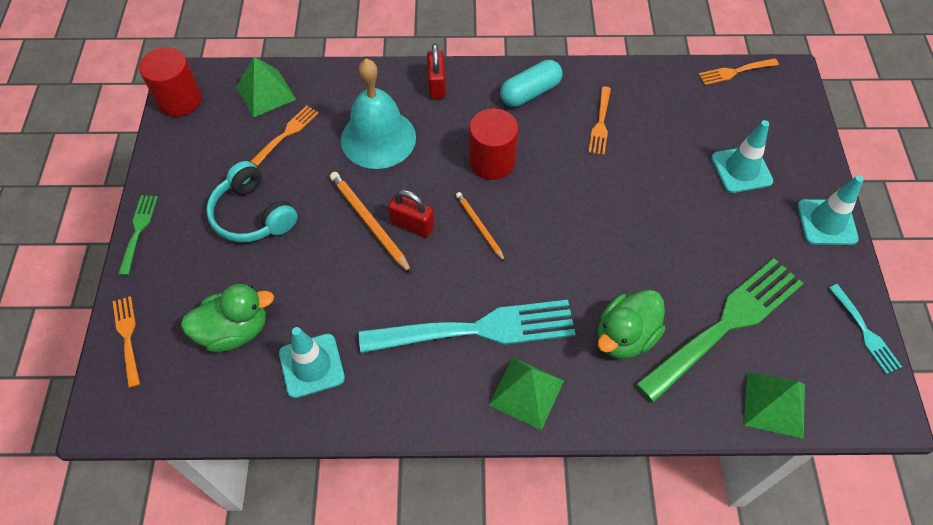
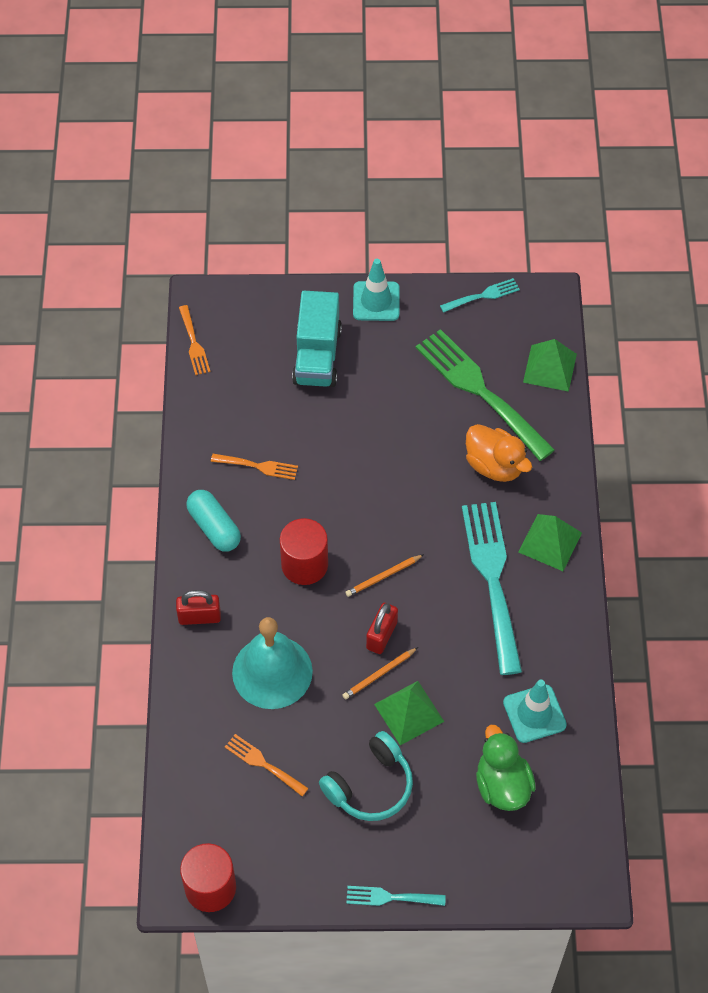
camera: 90 degrees left, 0 degrees up
(127, 337) = (513, 883): orange fork -> none
(138, 230) = (390, 897): green fork -> turquoise fork
(265, 93) = (203, 793): green pyramid -> green pyramid (409, 712)
(369, 223) = (379, 674): orange pencil -> orange pencil, size x0.64
(625, 336) = (494, 465): green duck -> orange duck
(741, 169) = (317, 356): turquoise traffic cone -> turquoise truck

